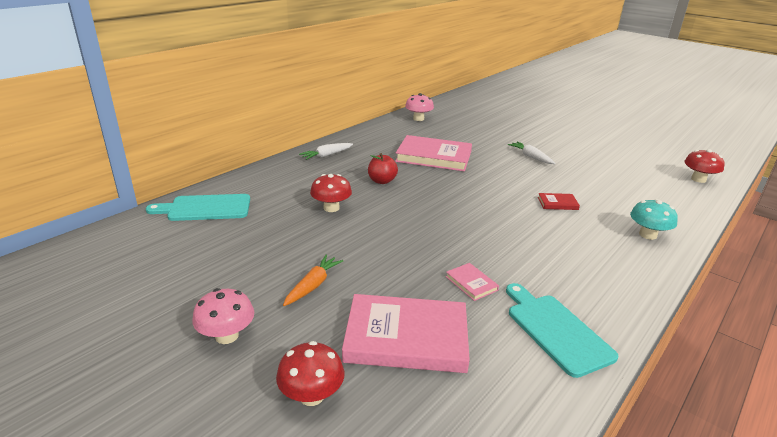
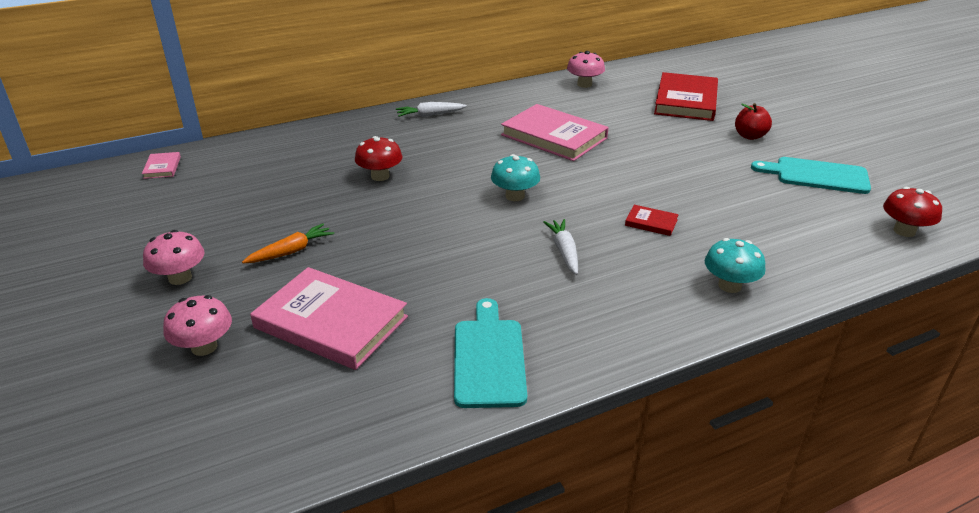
camera: 25 degrees right, 5 degrees up
(205, 208) = (260, 153): turquoise cutting board -> turquoise cutting board (817, 175)
(311, 395) = (204, 347): red mushroom -> pink mushroom
(382, 181) = (463, 156): red apple -> red apple (750, 136)
(449, 203) = (515, 196): none -> turquoise mushroom
(471, 283) = (448, 288): pink book -> pink book (162, 167)
(494, 121) = (686, 101): none -> red book
(531, 157) = (682, 157): white carrot -> white carrot (564, 251)

